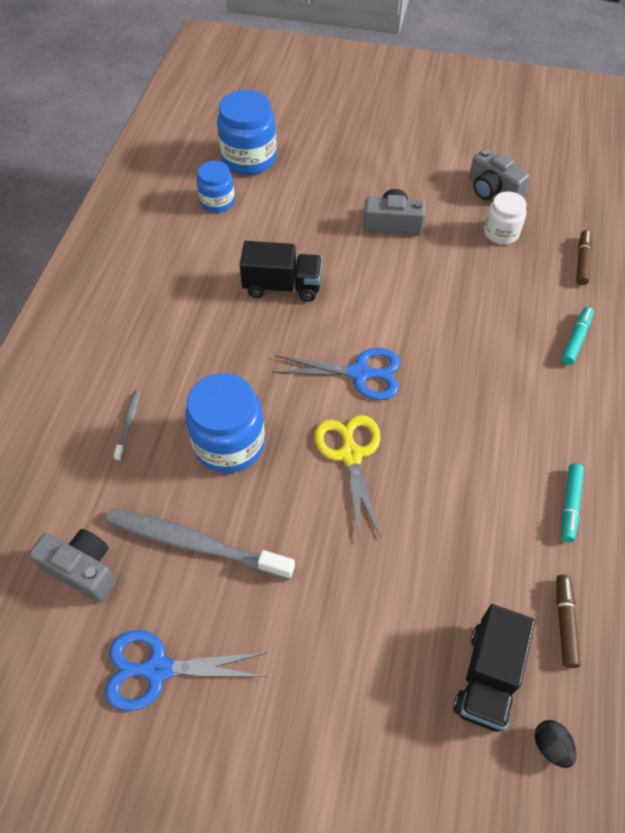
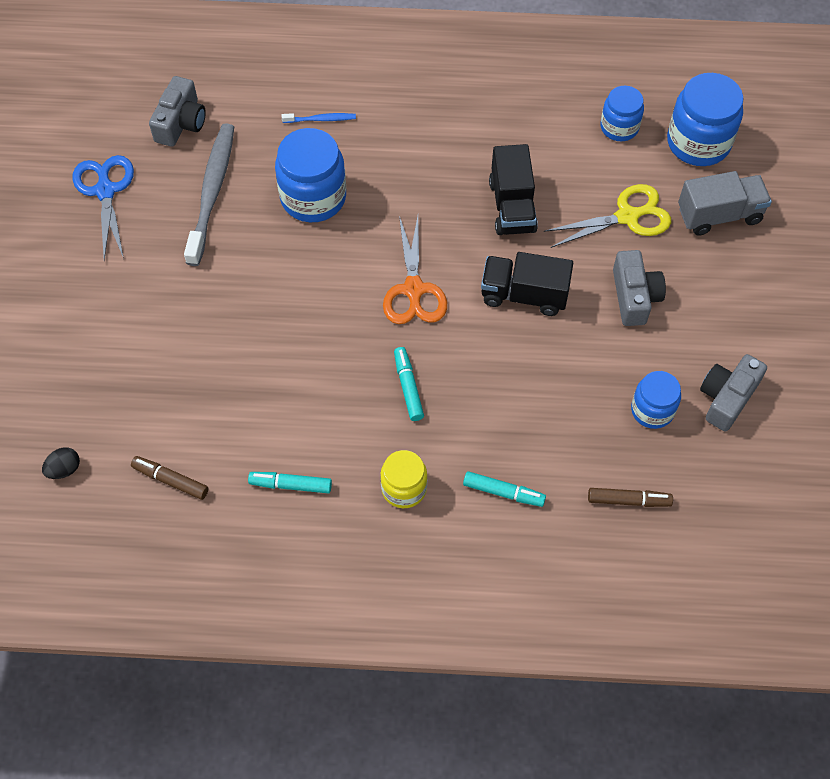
camera: 80 degrees right, 5 degrees up
(128, 424) = (320, 119): grey toothbrush -> blue toothbrush
(324, 161) = (719, 215): none -> grey truck
(351, 455) = (317, 294): yellow scissors -> yellow scissors (627, 217)
(359, 373) = (413, 289): blue scissors -> orange scissors
(466, 393) = (408, 387): none -> turquoise marker
(488, 677) = (117, 420): black truck -> black truck (524, 295)
(501, 233) = (652, 410): white jar -> blue jar
(565, 622) = (170, 480): brown marker -> brown marker turned 150 degrees counterclockwise
(573, 411) = (404, 488): none -> yellow jar

